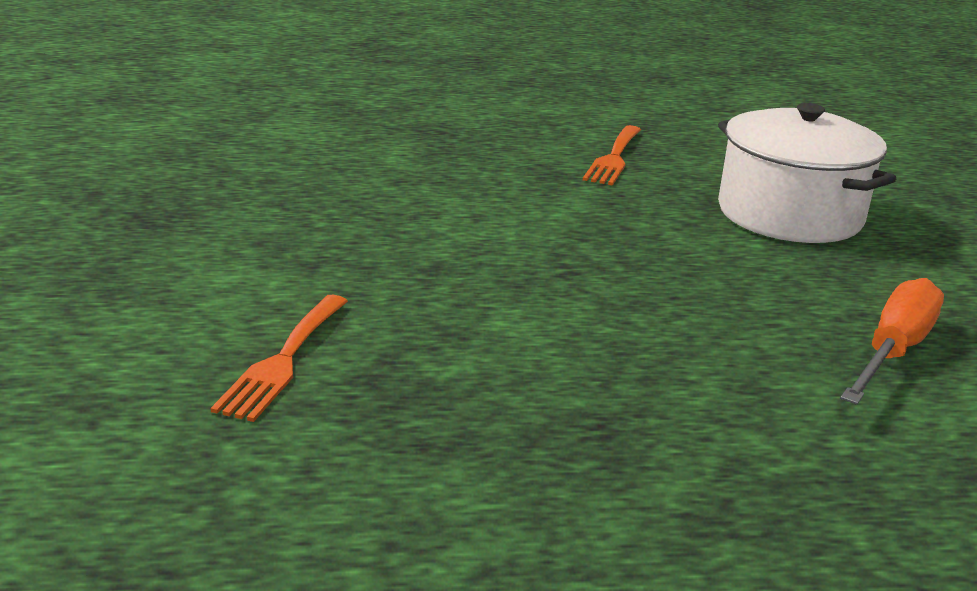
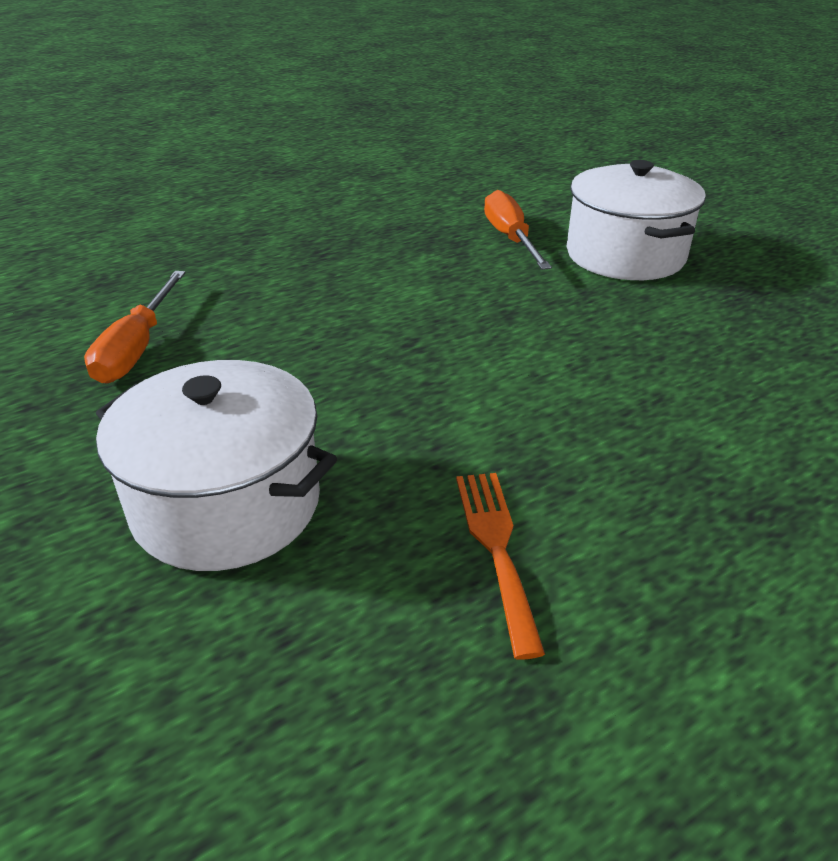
camera: 155 degrees right, 10 degrees up
(182, 289) = (625, 255): none -> white pot
(283, 361) = (510, 238): orange fork -> orange screwdriver

